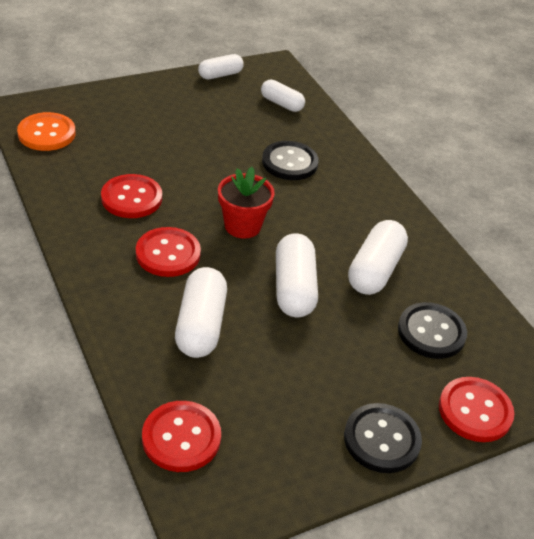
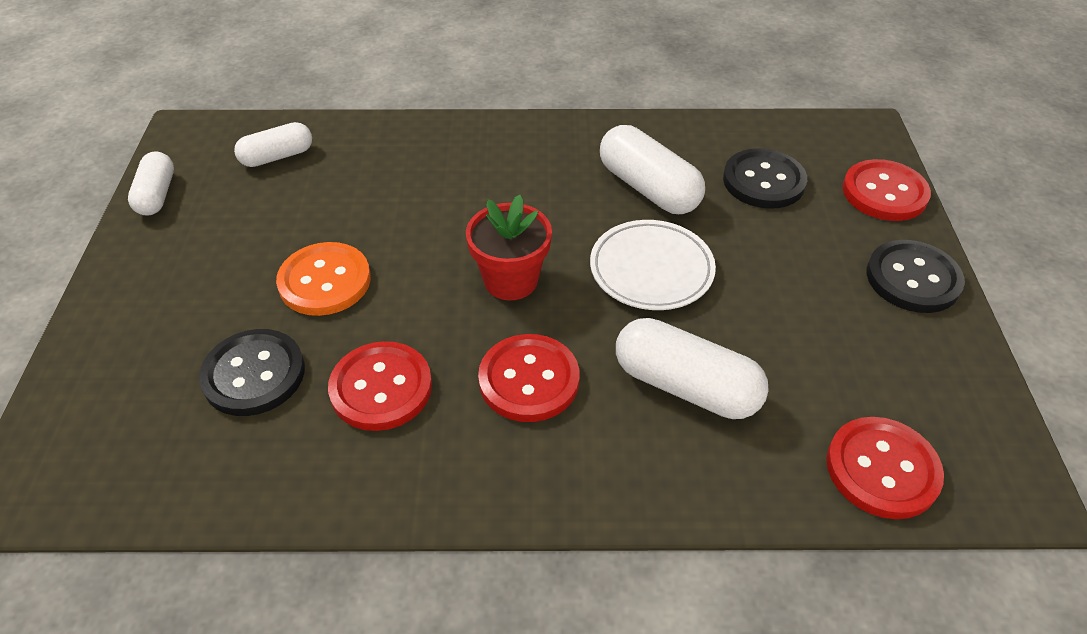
camera: 60 degrees left, 5 degrees up
(47, 133) = (133, 462): orange button -> orange button (325, 281)
(289, 162) = (408, 191): black button -> black button (254, 374)
(294, 288) = (651, 270): white capsule -> white plate

